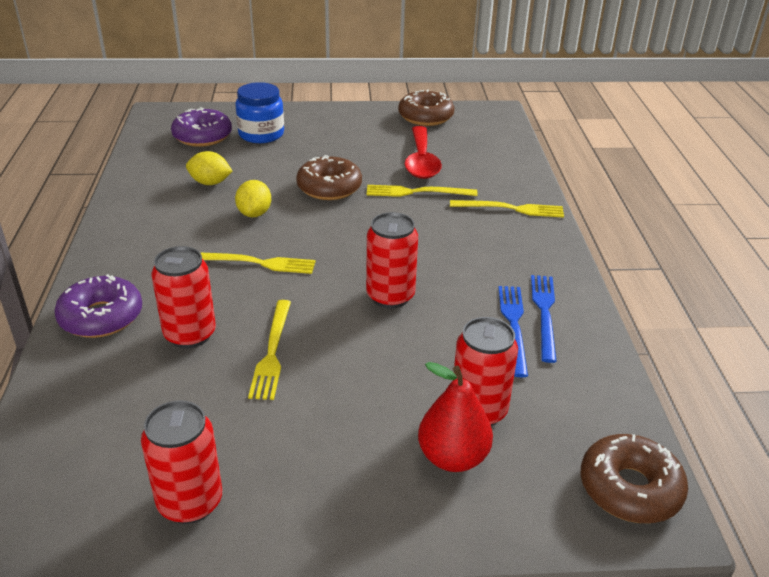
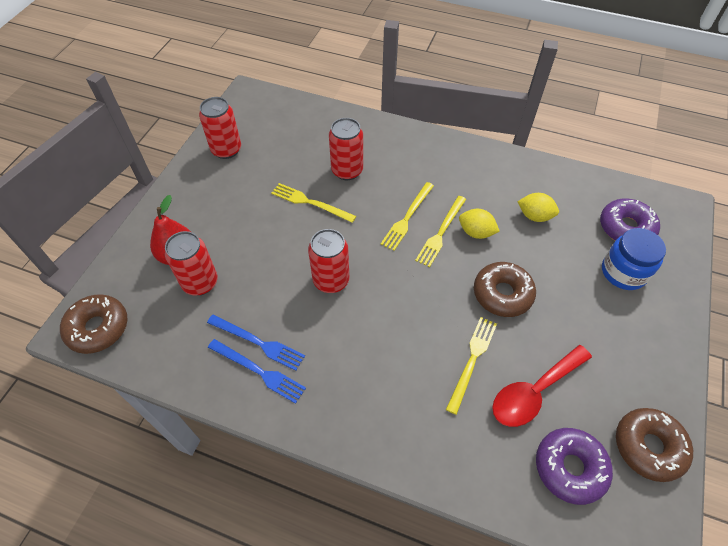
camera: 115 degrees right, 20 degrees up
(101, 317) = (384, 137): purple donut -> purple donut (570, 468)
(210, 183) = (534, 216): yellow lemon -> yellow lemon turned 75 degrees clockwise
(421, 161) = (534, 392): red spoon -> red spoon turned 60 degrees counterclockwise
(511, 209) = (413, 431): yellow fork -> yellow fork (441, 233)

